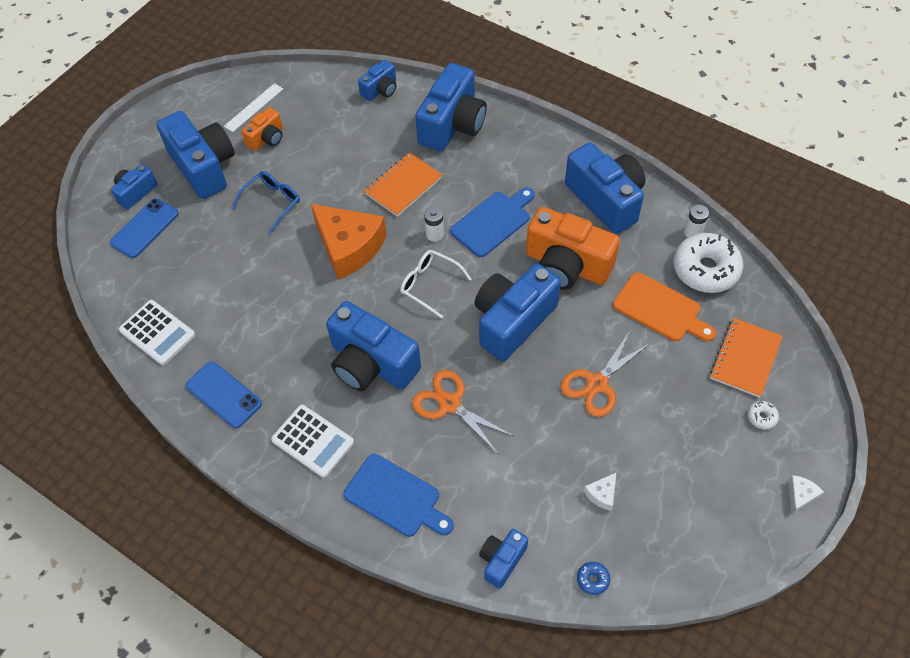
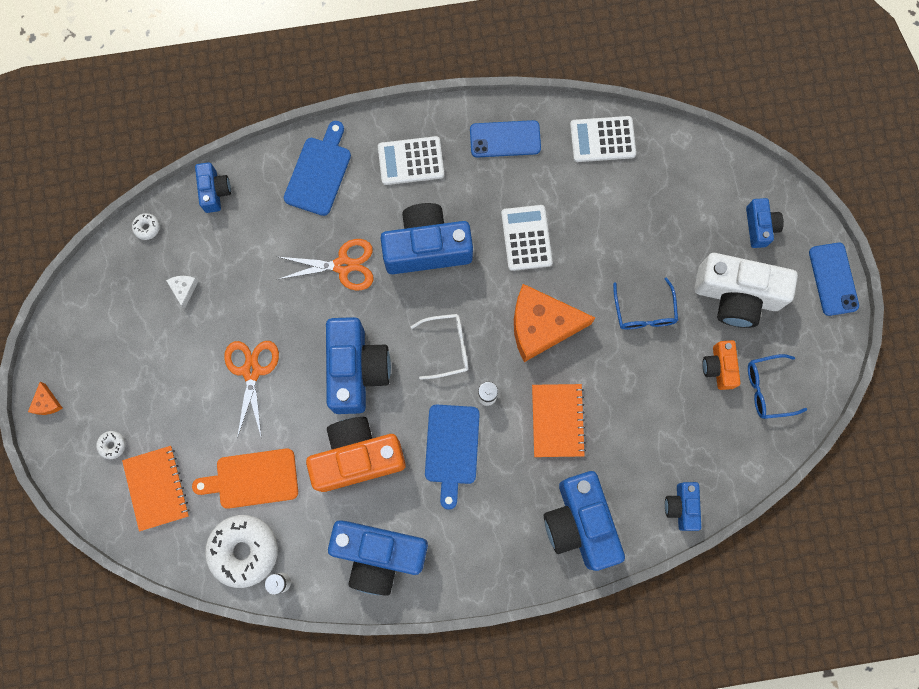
camera: 135 degrees right, 20 degrees up
(145, 228) = (713, 205): blue phone -> blue phone (833, 279)
(203, 167) = (736, 295): blue camera -> white camera
(253, 107) = (767, 389): white ruler -> blue glasses
(292, 311) = (526, 238): none -> white calculator
(396, 497) = (319, 172): blue cutting board -> blue cutting board turned 120 degrees clockwise
(592, 579) = (147, 228): blue donut -> white donut
(800, 496) = (47, 403): white cheese -> orange cheese

